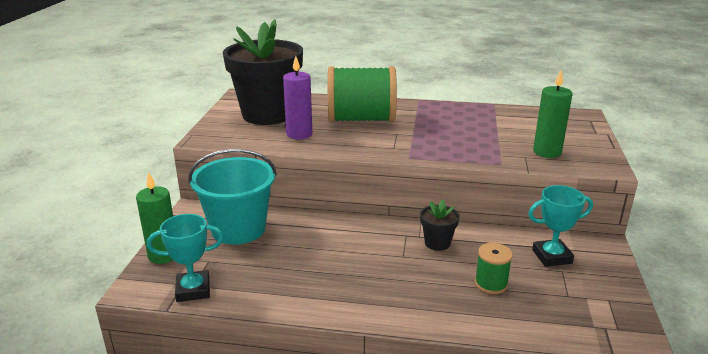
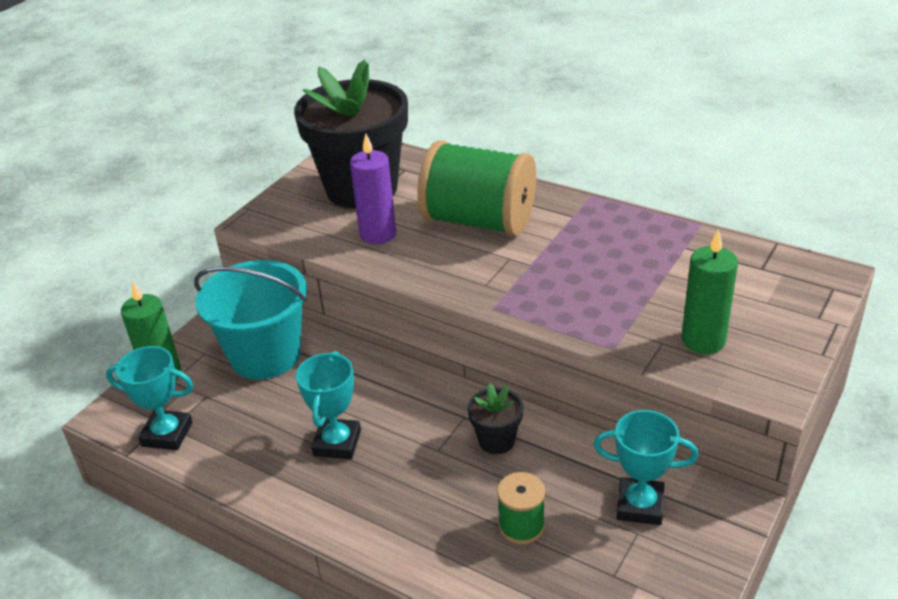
camera: 25 degrees right, 10 degrees up
(330, 267) = (337, 443): none -> turquoise trophy

